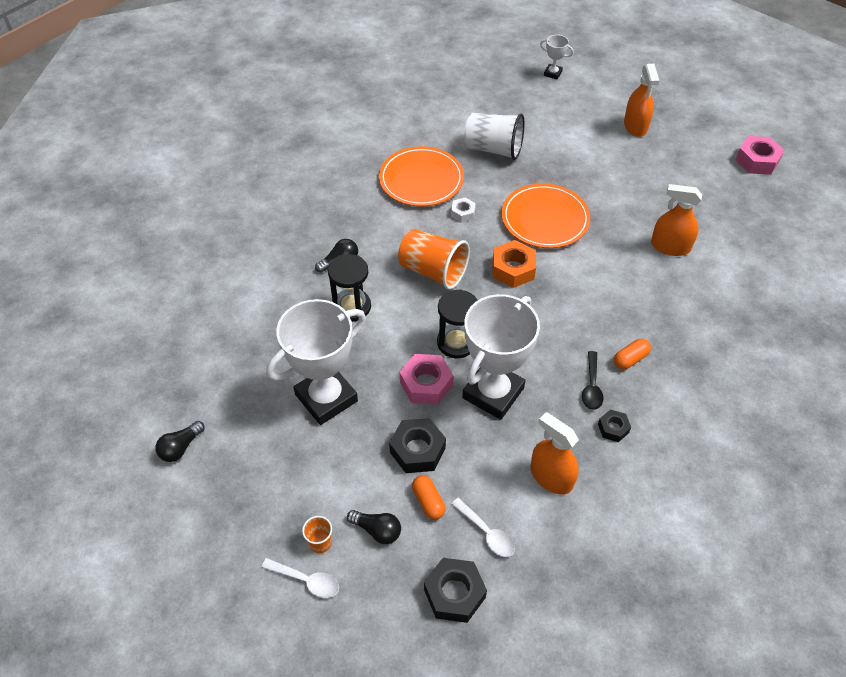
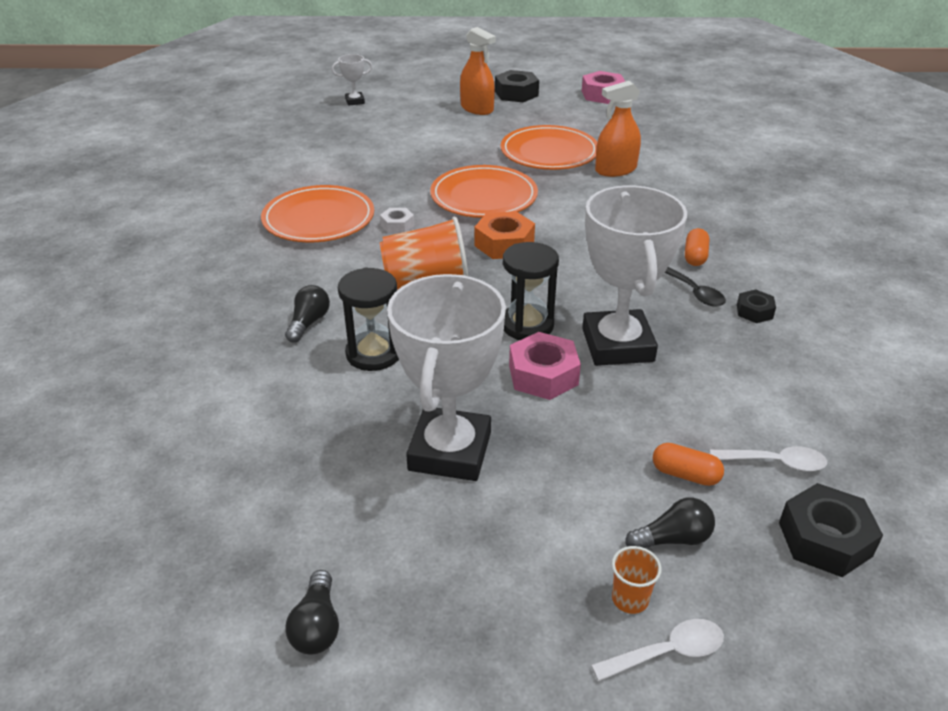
camera: 40 degrees left, 15 degrees down
(417, 450) = (612, 436): black nut -> black nut (516, 93)
(493, 149) = (366, 169): white cup -> none
(551, 477) = (761, 379): orange spray bottle -> none
(639, 202) = (549, 153): none -> orange plate

